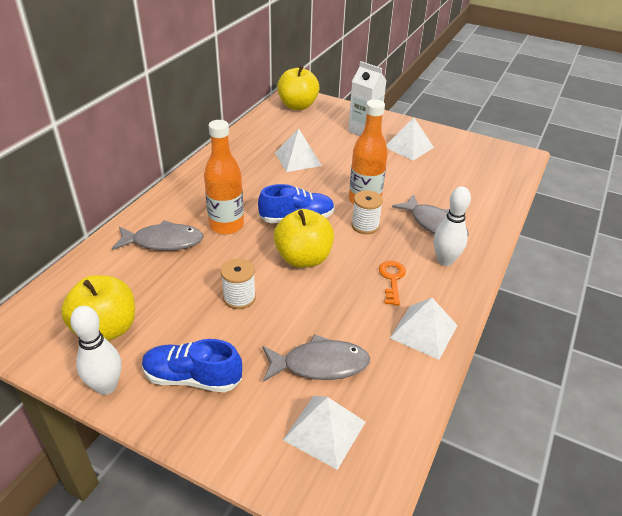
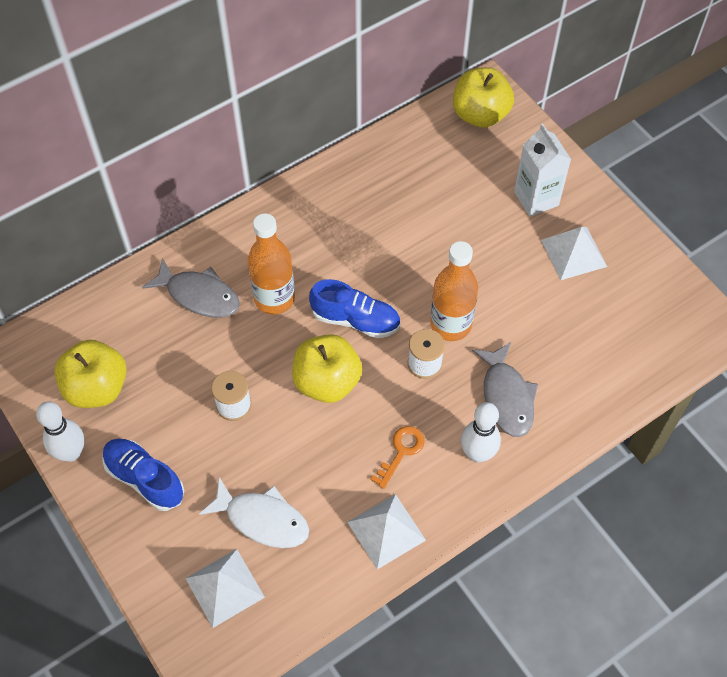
camera: 30 degrees right, 20 degrees up
(298, 159) = (417, 220): white pyramid -> none
(320, 364) = (262, 519): grey fish -> white fish

